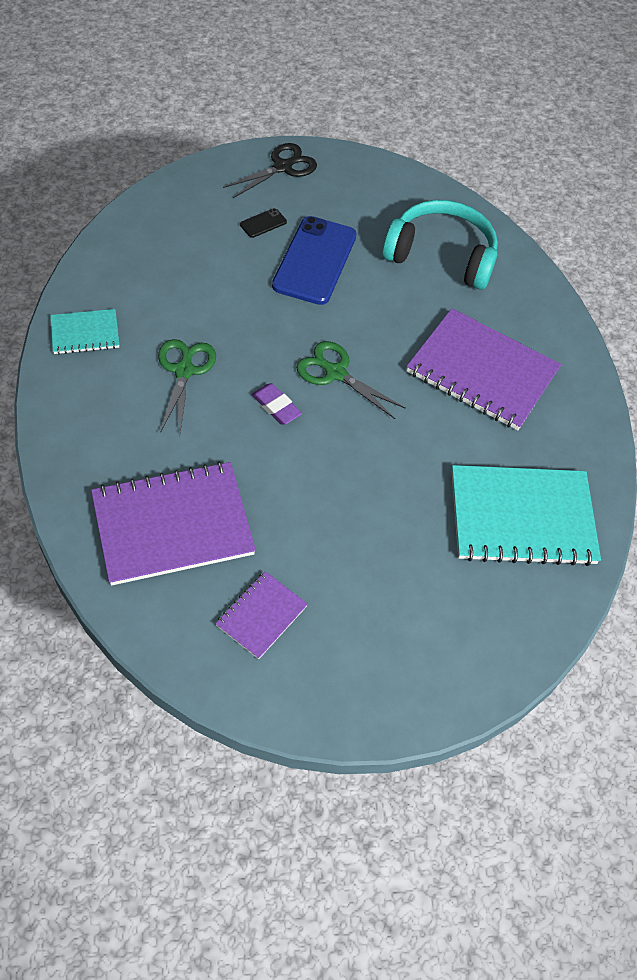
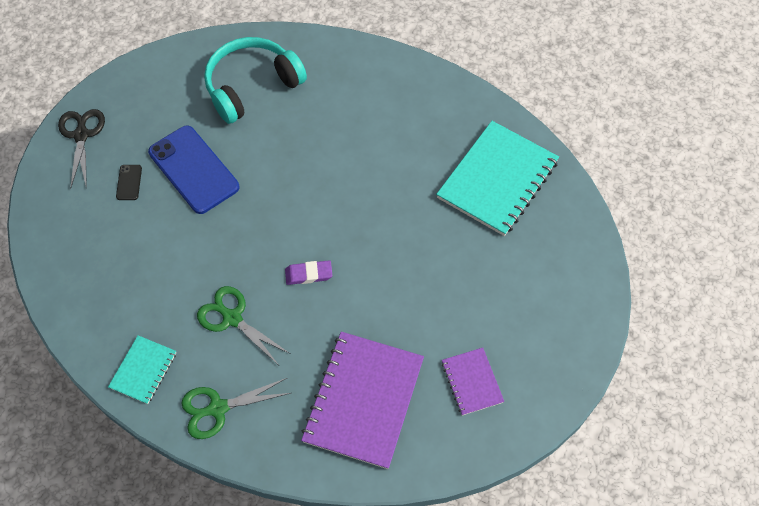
camera: 50 degrees left, 5 degrees up
(335, 373) = (306, 218): green scissors -> green scissors (217, 408)
(482, 372) = (370, 127): purple notebook -> none

